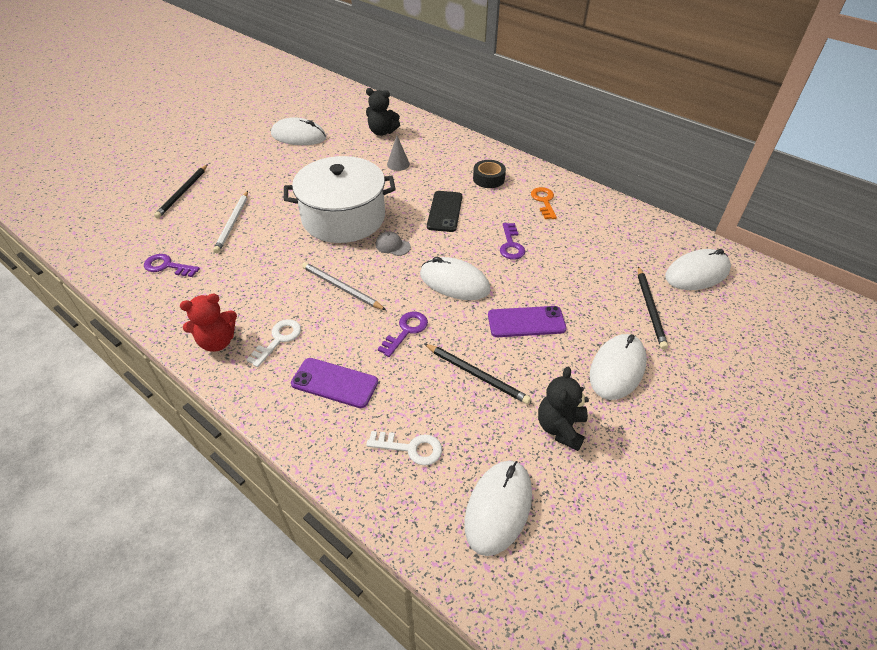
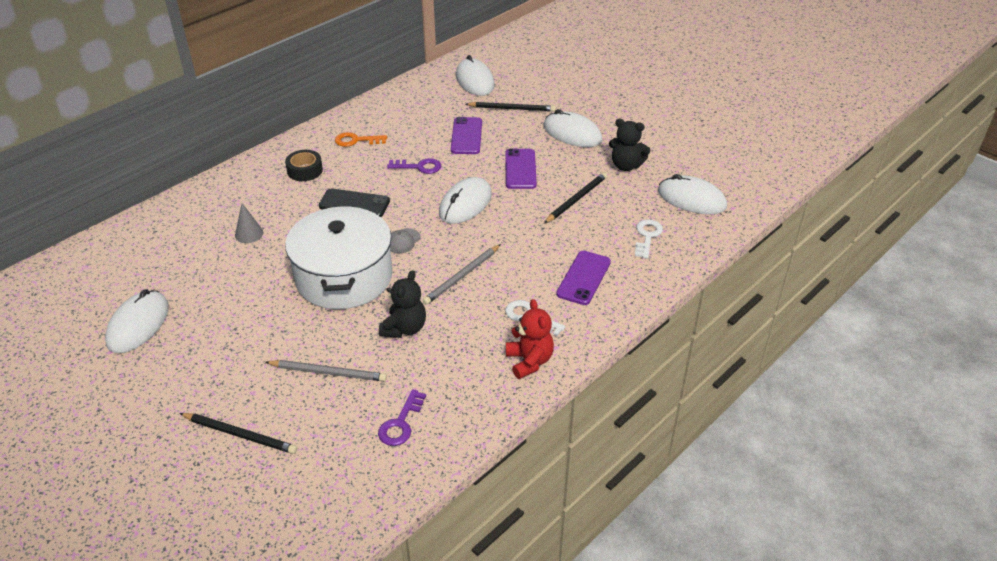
camera: 85 degrees left, 5 degrees down
(232, 223) = (328, 372): white pencil -> grey pencil
(382, 132) = (166, 246): black teddy bear -> black teddy bear (404, 328)
(406, 331) = (525, 235): purple key -> none
(578, 274) = (466, 136): none -> purple phone

